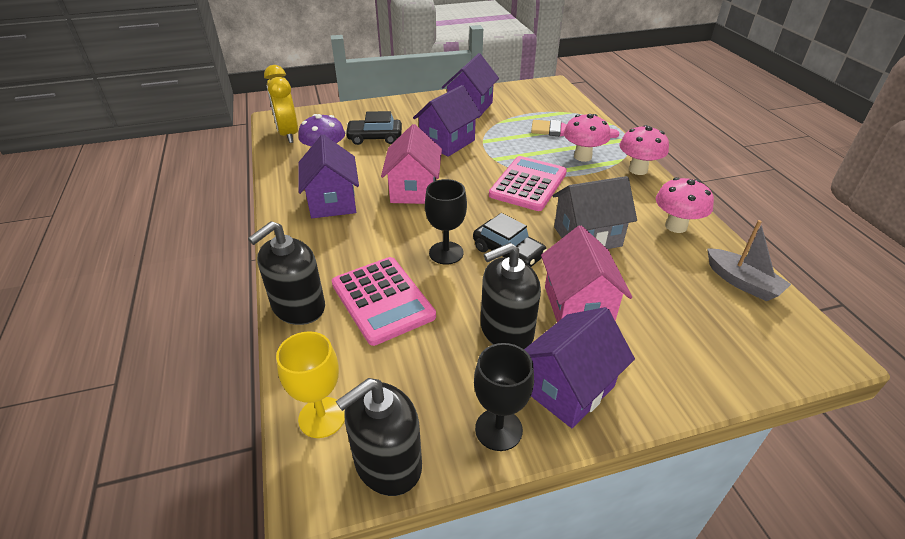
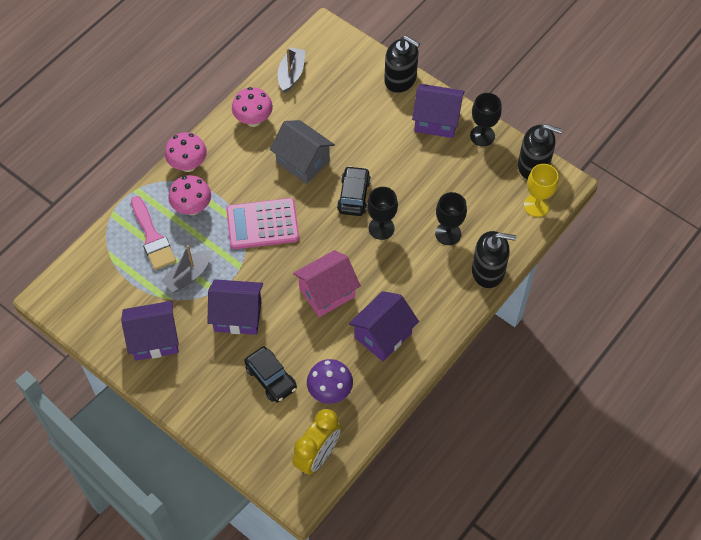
camera: 125 degrees left, 20 degrees up
(382, 300) = (448, 234): pink calculator -> black goblet
(506, 330) = (420, 163): black soap dispenser -> black soap dispenser (400, 79)
(511, 134) = (188, 275): none -> grey boat
(578, 305) = (374, 140): pink house -> none

